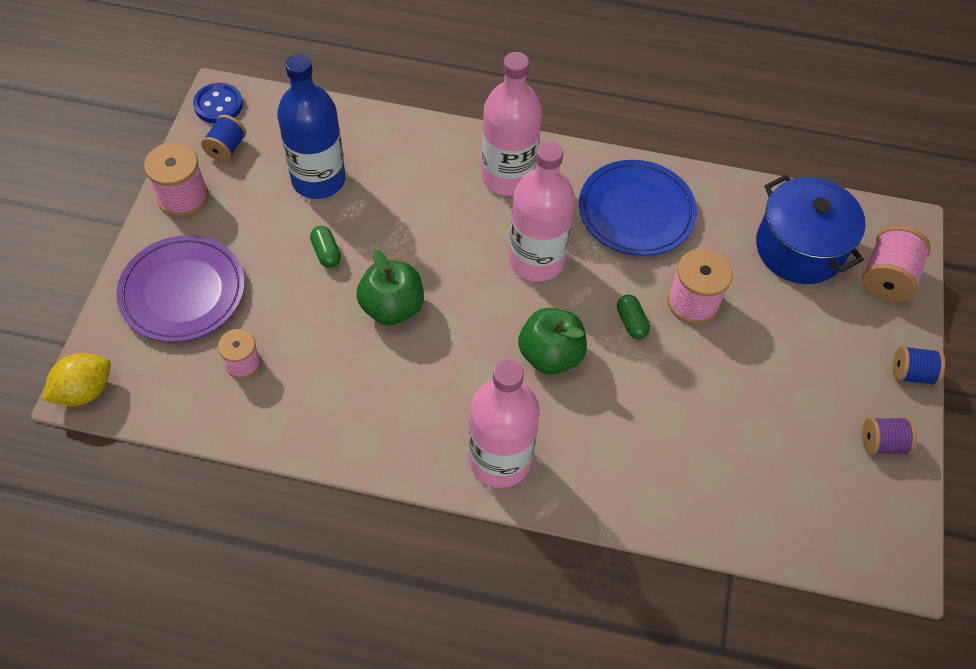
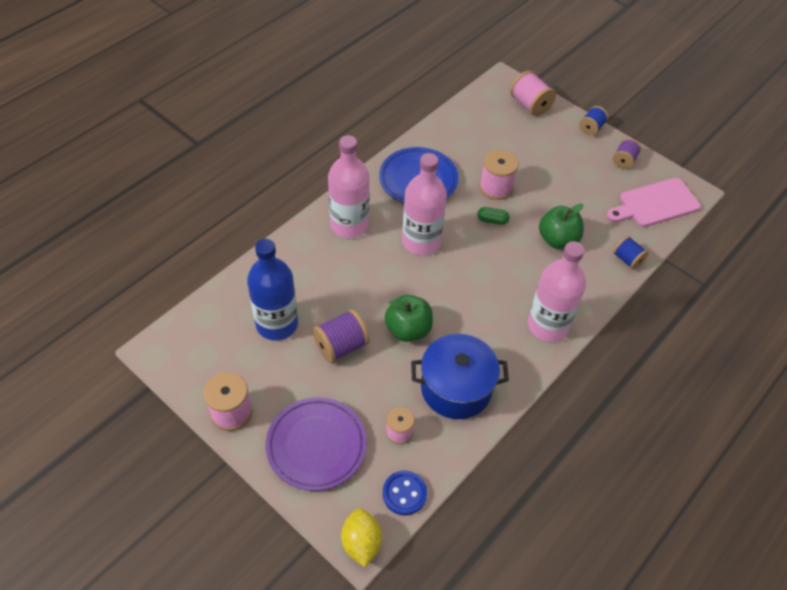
camera: 60 degrees left, 5 degrees down
(218, 105) = (161, 355): blue button -> blue button (404, 493)
(226, 148) = (207, 366): blue spool -> blue spool (627, 259)
(326, 253) = (341, 346): green capsule -> purple spool
(550, 355) = (491, 267): green apple -> green apple (557, 240)
(799, 248) = (489, 127): blue pot -> blue pot (456, 388)
(829, 519) = (655, 204): none -> pink cutting board

